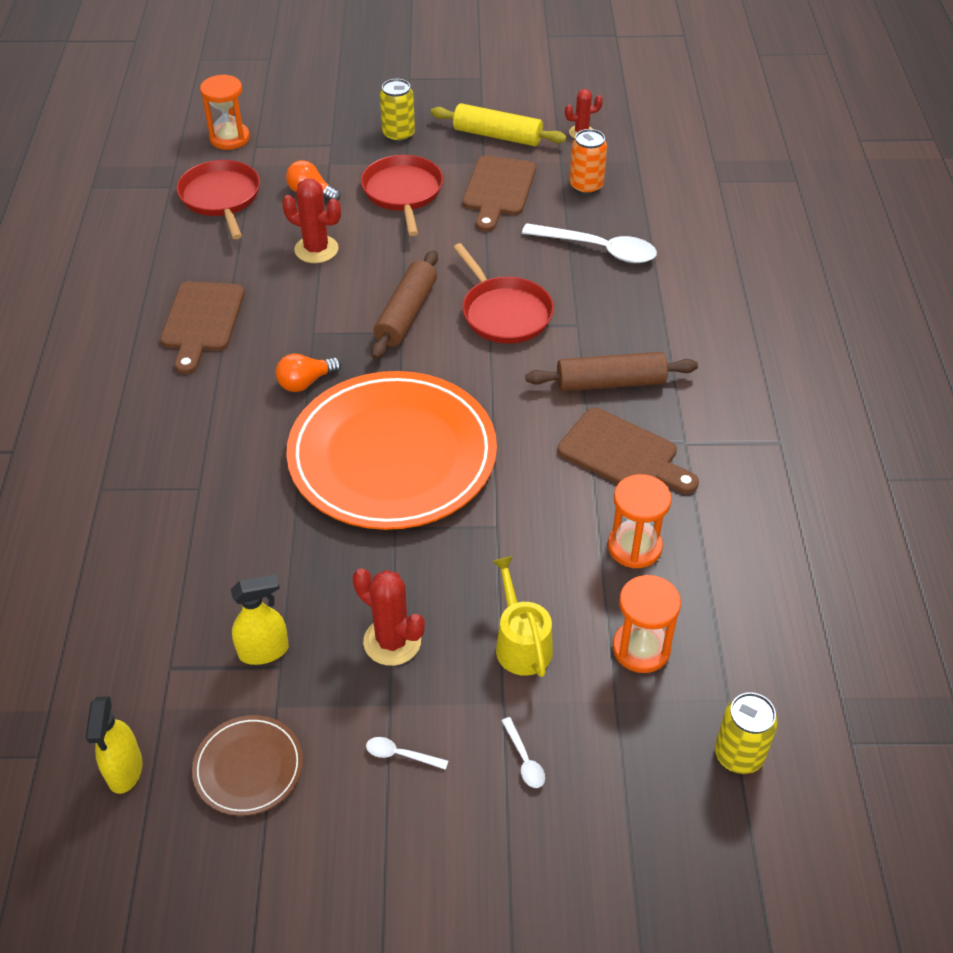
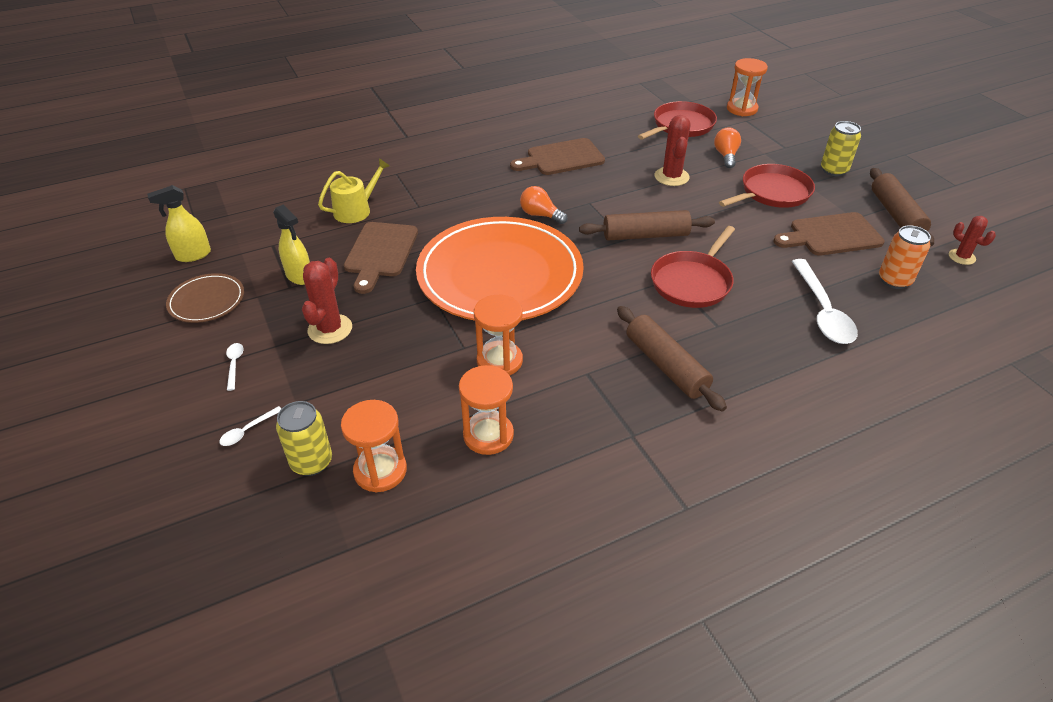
camera: 65 degrees right, 5 degrees down
(497, 136) = (895, 215): yellow rolling pin -> brown rolling pin
(521, 644) = (355, 396): yellow watering can -> yellow watering can (356, 210)
(535, 503) = (499, 361): none -> orange hourglass
(623, 454) = (589, 397): brown cutting board -> brown cutting board (380, 253)
(738, 755) = (290, 572): yellow can -> yellow can (311, 462)

